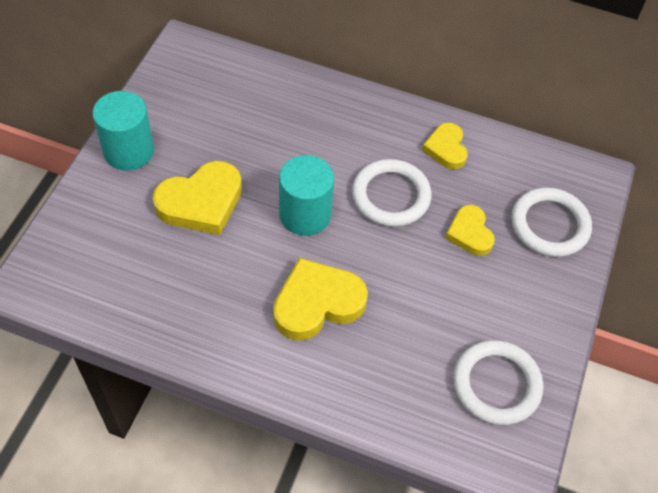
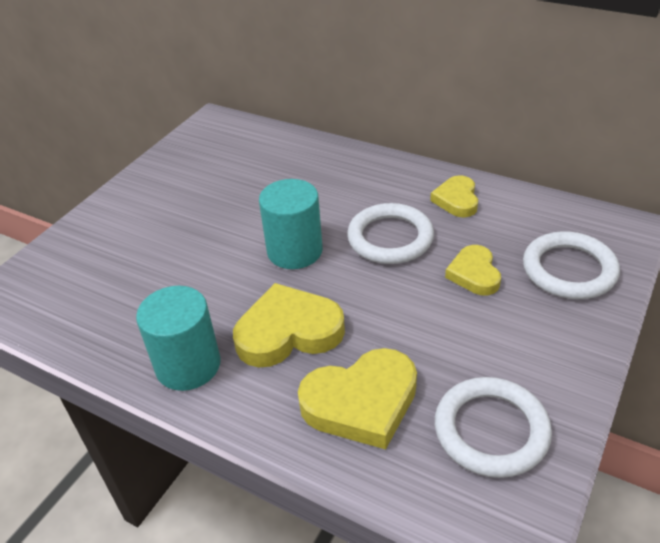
camera: 15 degrees right, 15 degrees down
(129, 151) = (135, 195): turquoise cylinder -> turquoise cylinder (188, 365)
(201, 202) = (191, 237): yellow heart -> yellow heart (361, 402)

